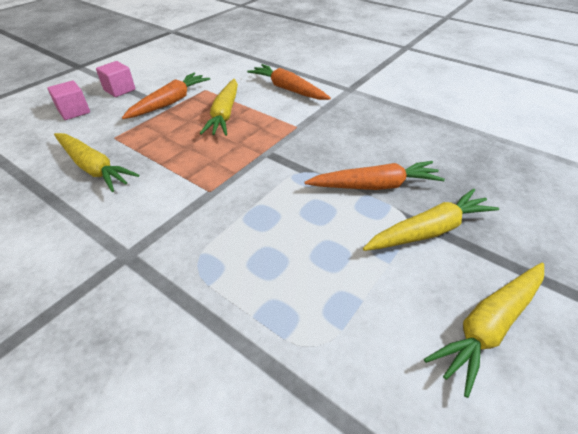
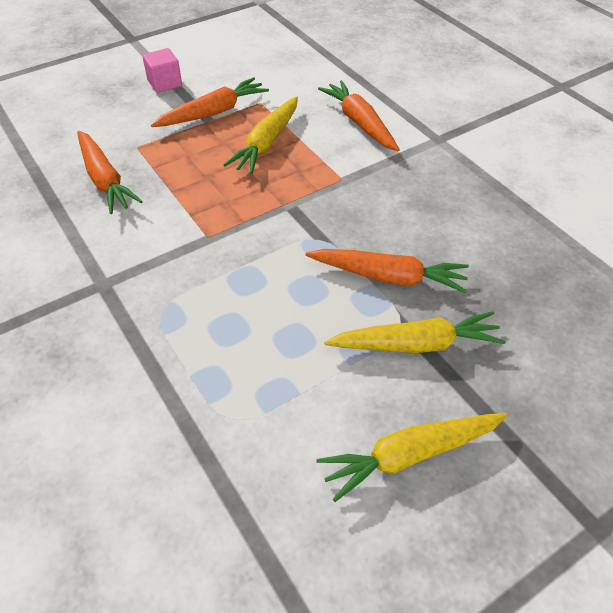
camera: 20 degrees right, 5 degrees up
(74, 111) = (108, 103): pink cube -> none
(93, 168) = (104, 180): yellow carrot -> orange carrot

